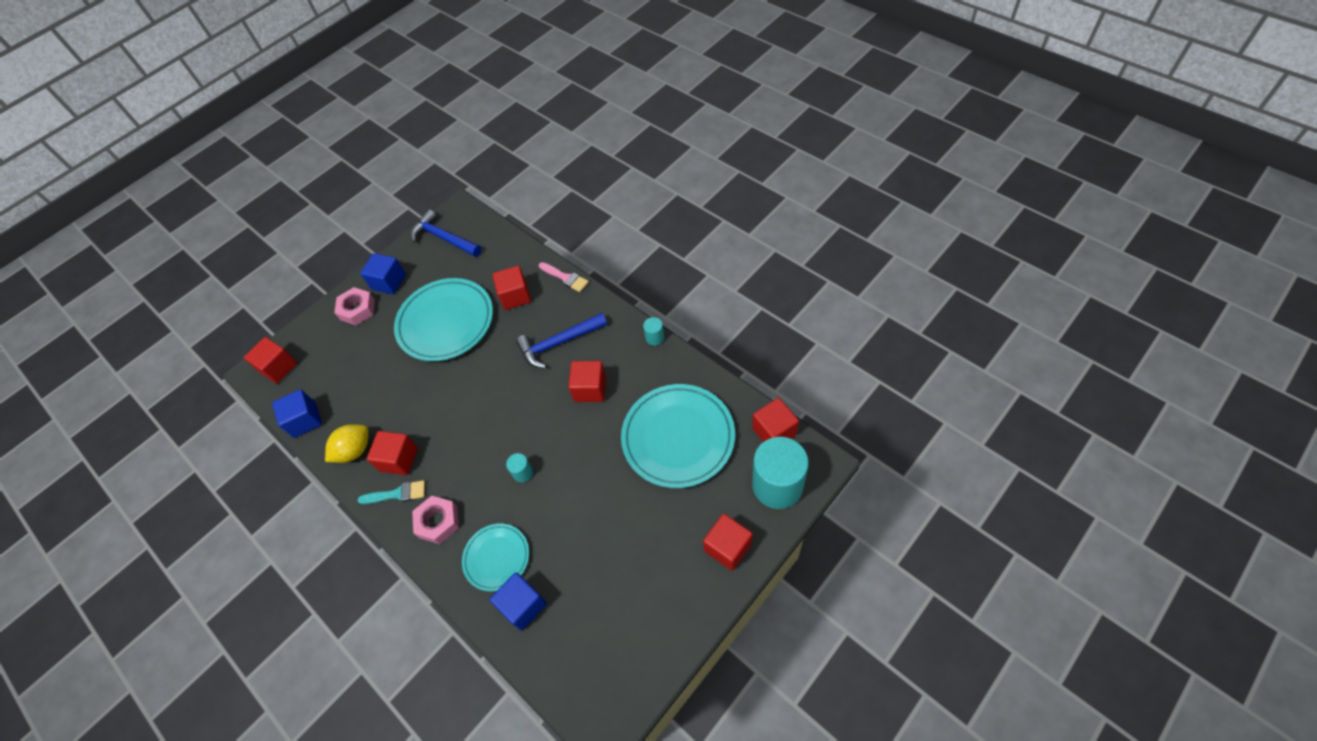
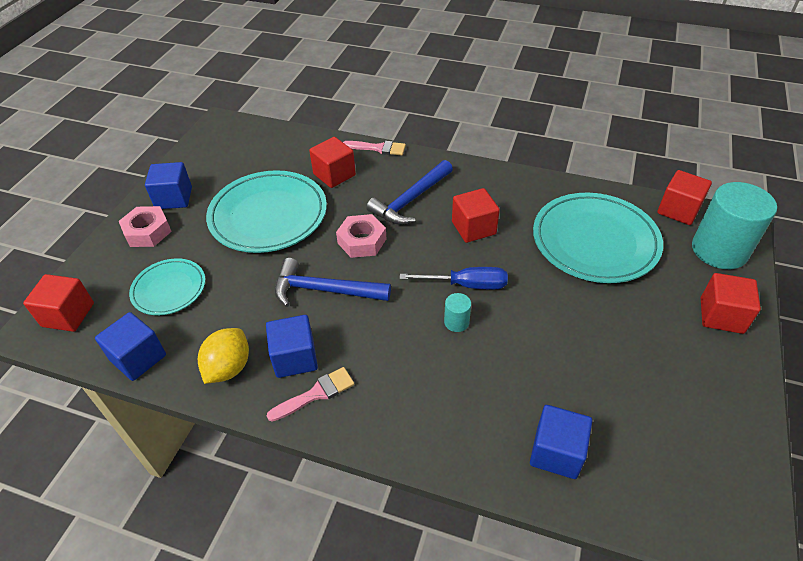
camera: 30 degrees left, 10 degrees down
(397, 494) = (316, 394): turquoise brush -> pink brush
(399, 459) = (295, 358): red cube -> blue cube
(438, 522) = (389, 404): pink nut -> pink nut (362, 241)
(444, 238) = (218, 148): blue hammer -> blue hammer (324, 290)
(496, 558) = (488, 415): turquoise plate -> turquoise plate (169, 289)
(550, 442) = (466, 285): none -> blue screwdriver
(655, 338) = (506, 171): turquoise cylinder -> none

